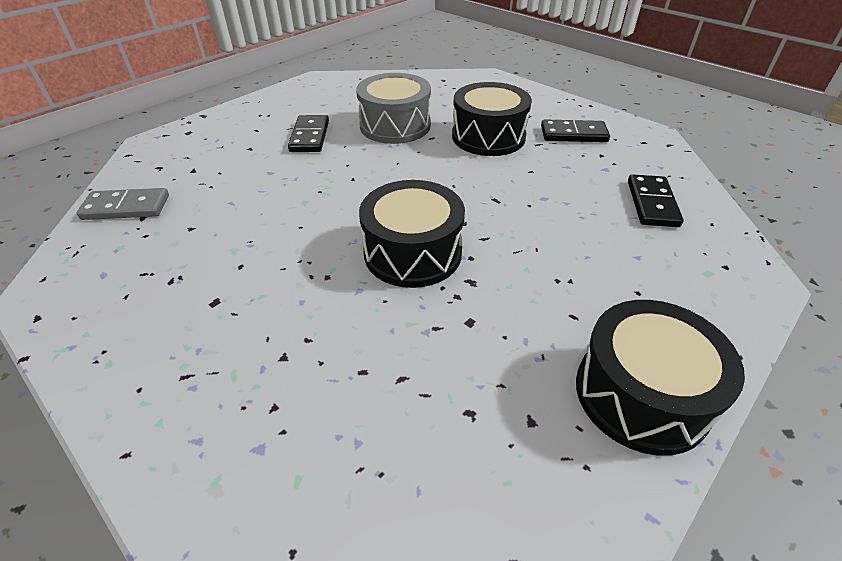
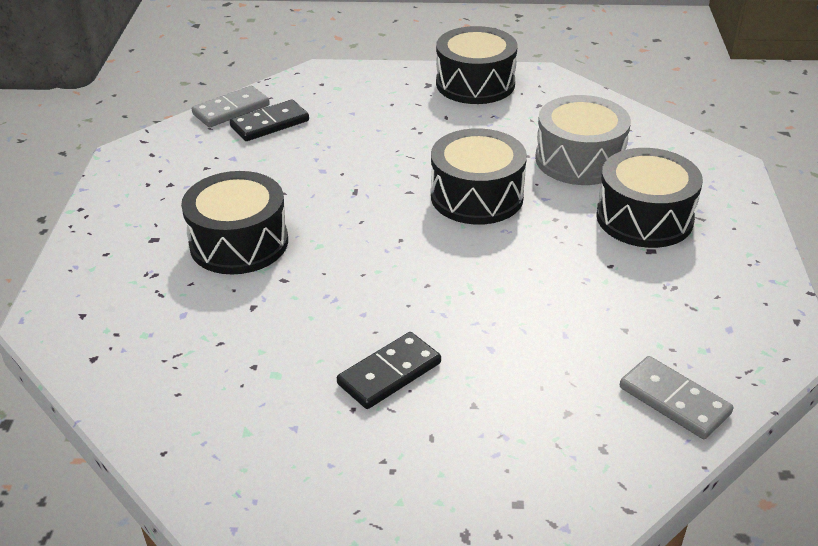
camera: 130 degrees left, 5 degrees down
(246, 333) = (644, 218): none -> black drum
(395, 126) = (285, 321): grey drum -> grey drum (579, 160)
(573, 134) = (175, 195): black domino -> none
(697, 194) = (231, 110): none -> grey domino

